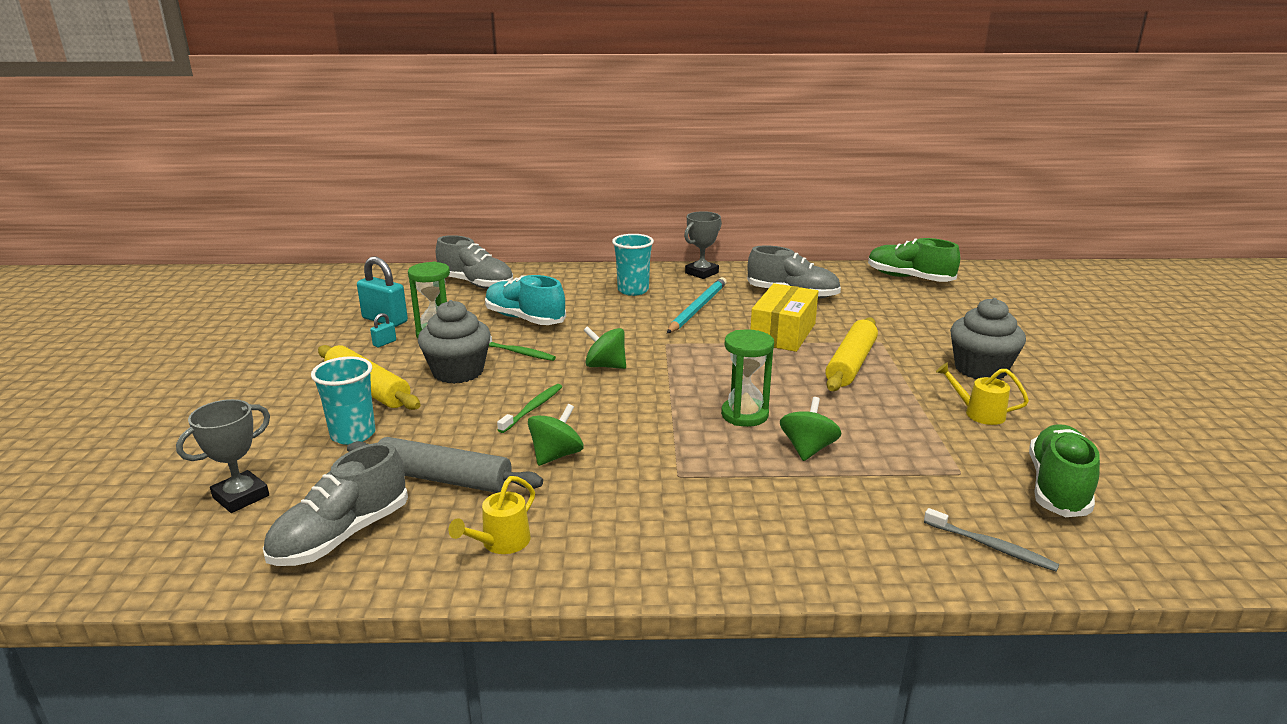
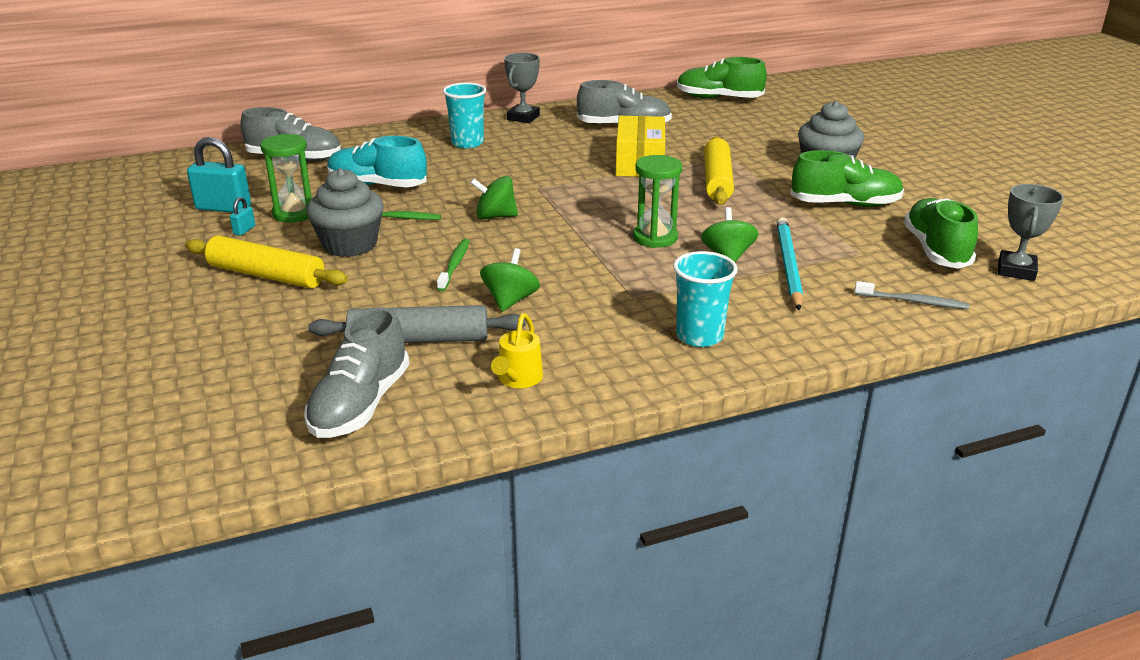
camera: 20 degrees left, 5 degrees up
(241, 497) = (222, 394): grey trophy -> grey trophy (1016, 270)
(353, 434) = (290, 319): turquoise cup -> turquoise cup (699, 336)
(697, 308) = (544, 151): turquoise pencil -> turquoise pencil (788, 266)
(978, 413) = (845, 204): yellow watering can -> green shoe

